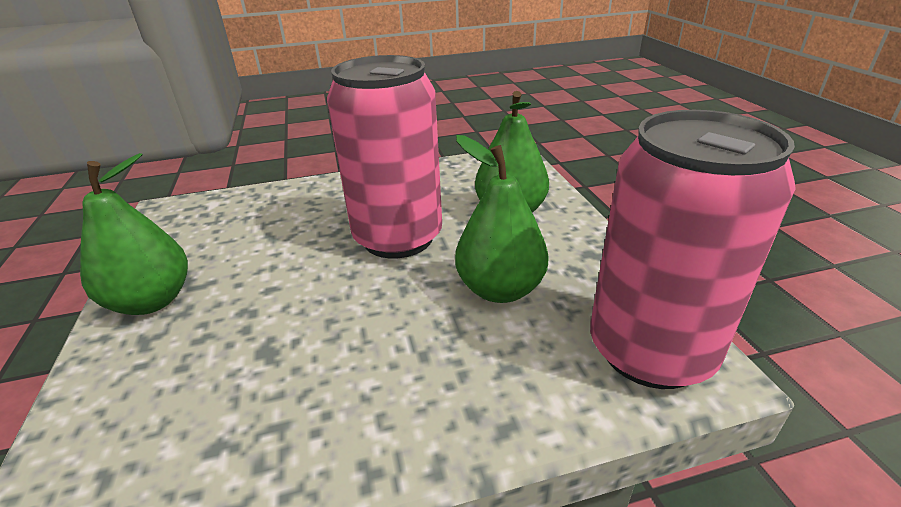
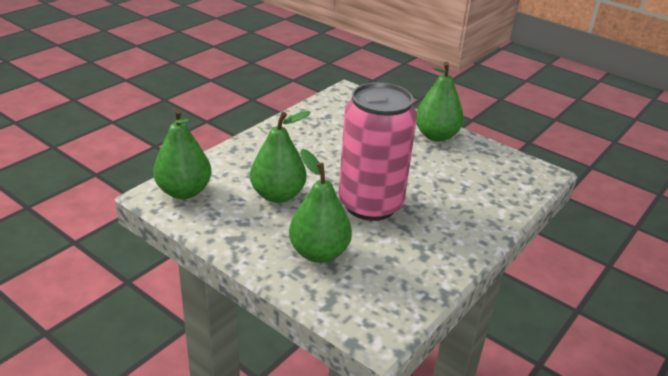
camera: 140 degrees right, 0 degrees up
(650, 350) = (184, 191): pink can -> green pear

